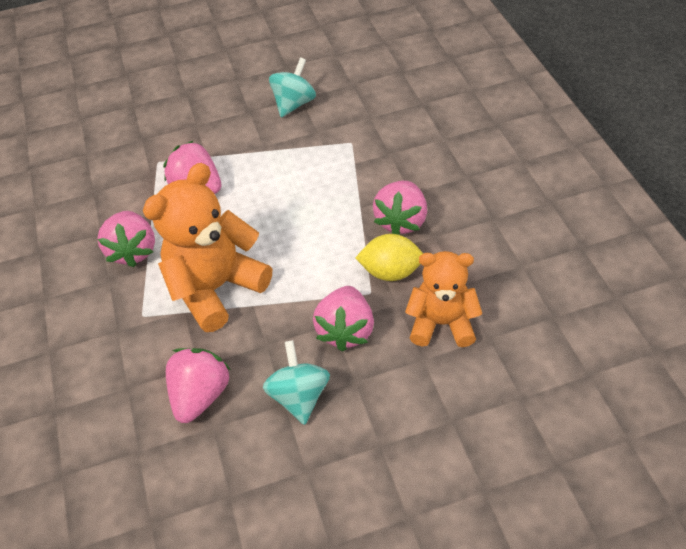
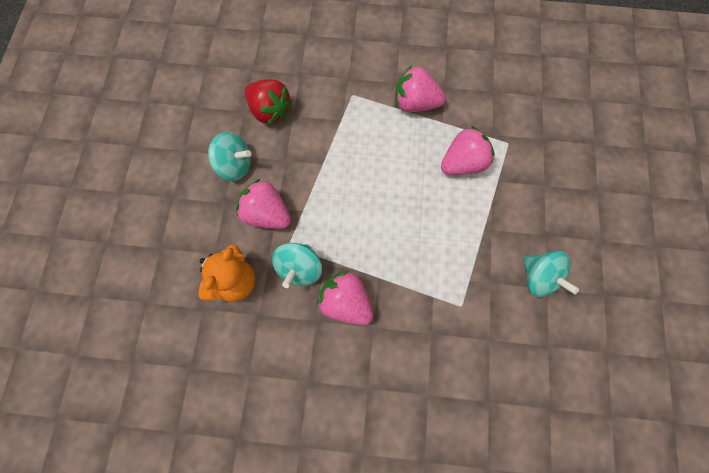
camera: 110 degrees right, 20 degrees up
(201, 395) = (270, 111): pink strawberry -> red strawberry
(216, 288) = (351, 145): orange teddy bear -> none
(390, 271) = (299, 269): yellow lemon -> turquoise spinning top

